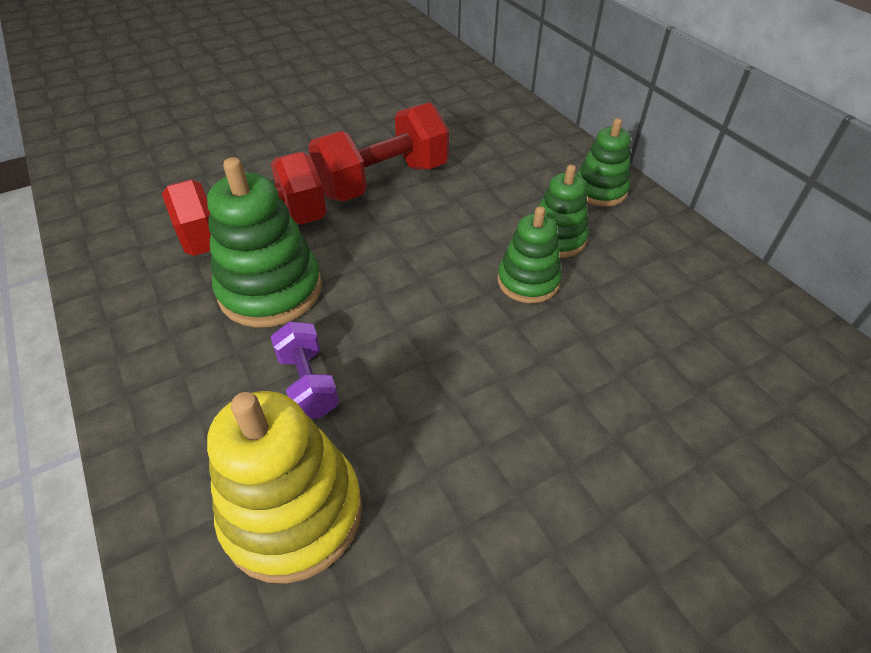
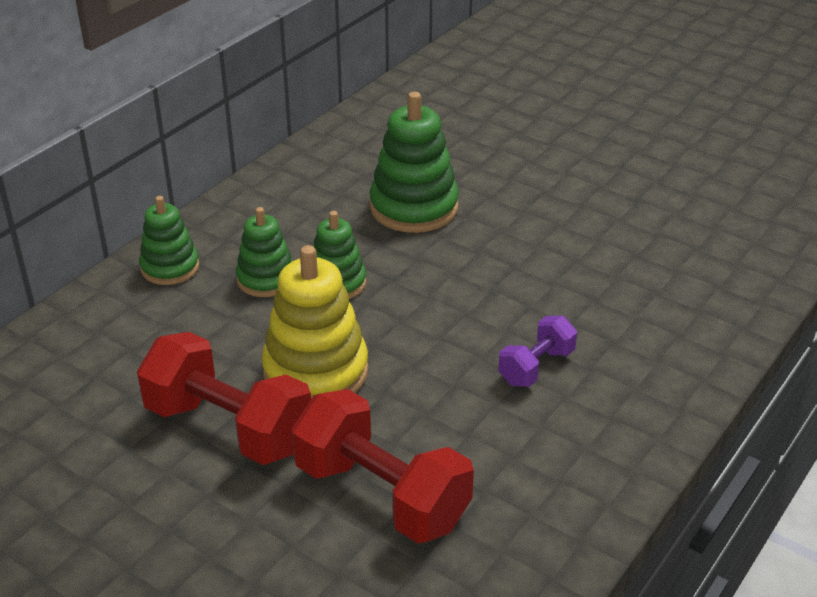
camera: 115 degrees left, 10 degrees down
(270, 290) = (456, 438): green stacking toy -> green stacking toy (414, 207)
(293, 513) = (634, 331): yellow stacking toy -> yellow stacking toy (315, 371)

